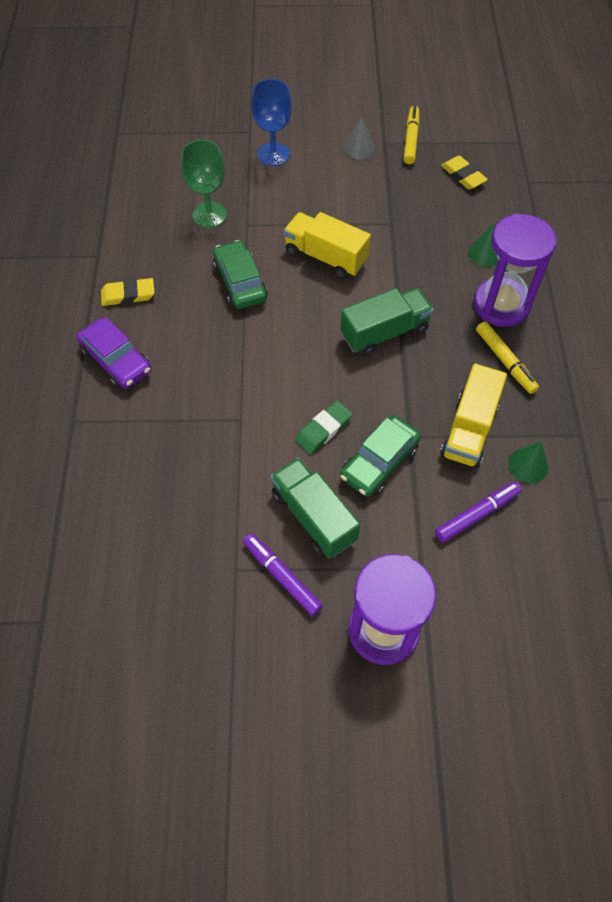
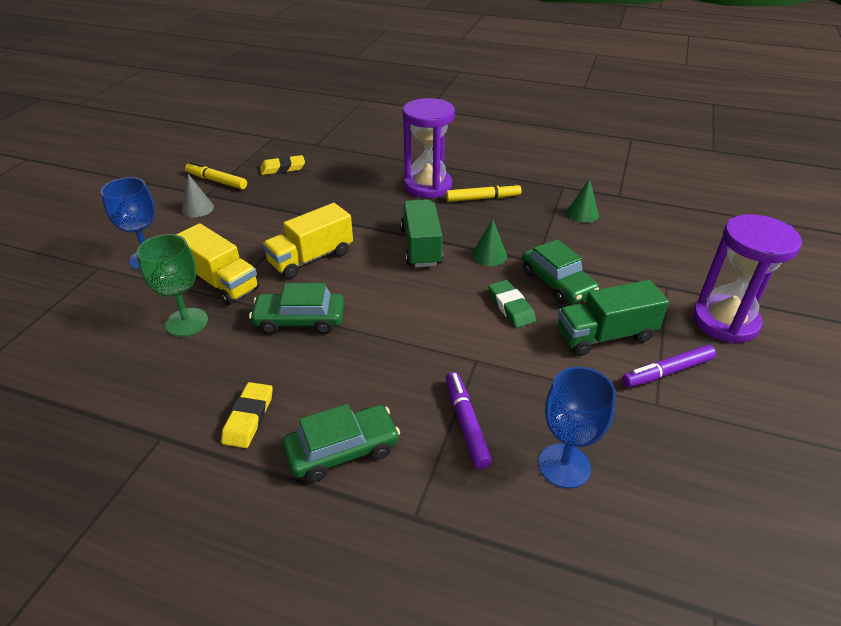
camera: 70 degrees left, 20 degrees down
(116, 360) = (342, 450): purple car -> green car
(144, 507) = (564, 466): none -> blue goblet
(469, 429) = (540, 230): yellow truck -> yellow truck (221, 282)
(477, 514) = (621, 247): purple marker -> purple marker (466, 423)
(485, 253) = (372, 180): green cone -> green cone (489, 255)

